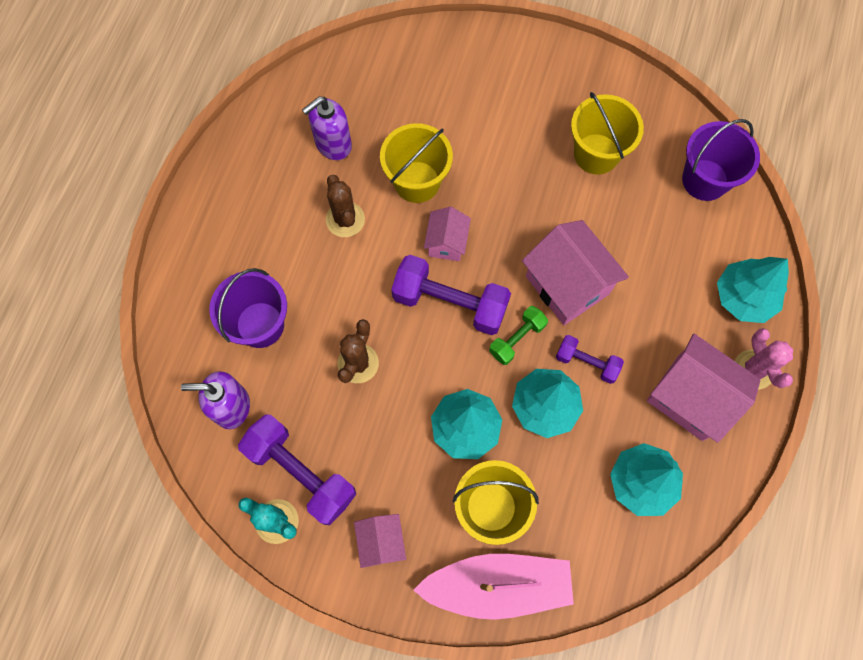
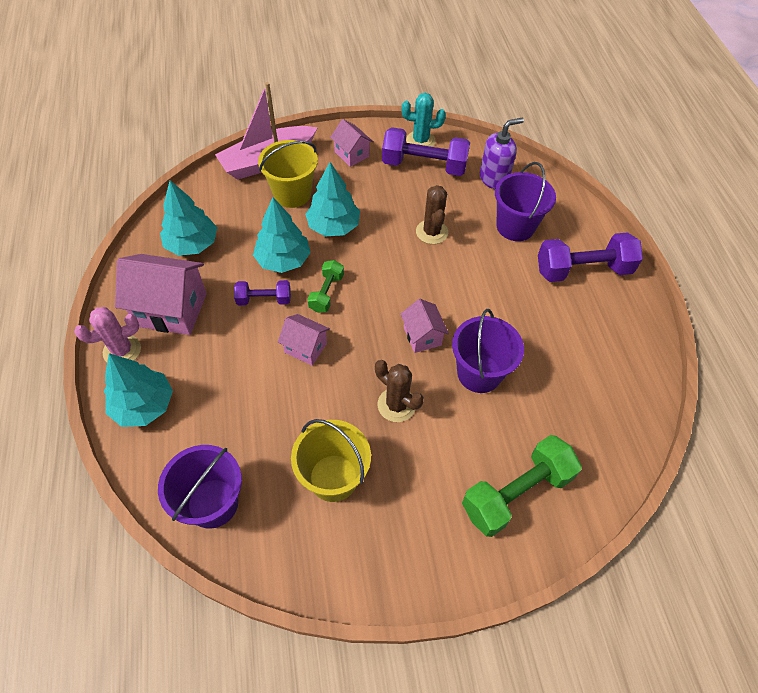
camera: 150 degrees right, 15 degrees down
(333, 144) = (571, 371): purple soap dispenser -> none
(345, 219) = (513, 317): brown cactus -> brown cactus (396, 405)
(417, 182) = (479, 373): yellow bucket -> purple bucket
(450, 303) = (392, 295): purple dumbbell -> purple dumbbell (583, 270)
(454, 75) = (516, 493): none -> green dumbbell
(567, 285) = (305, 348): pink house -> pink house, size x0.56
(753, 369) = (122, 350): pink cactus -> pink cactus turned 75 degrees counterclockwise

